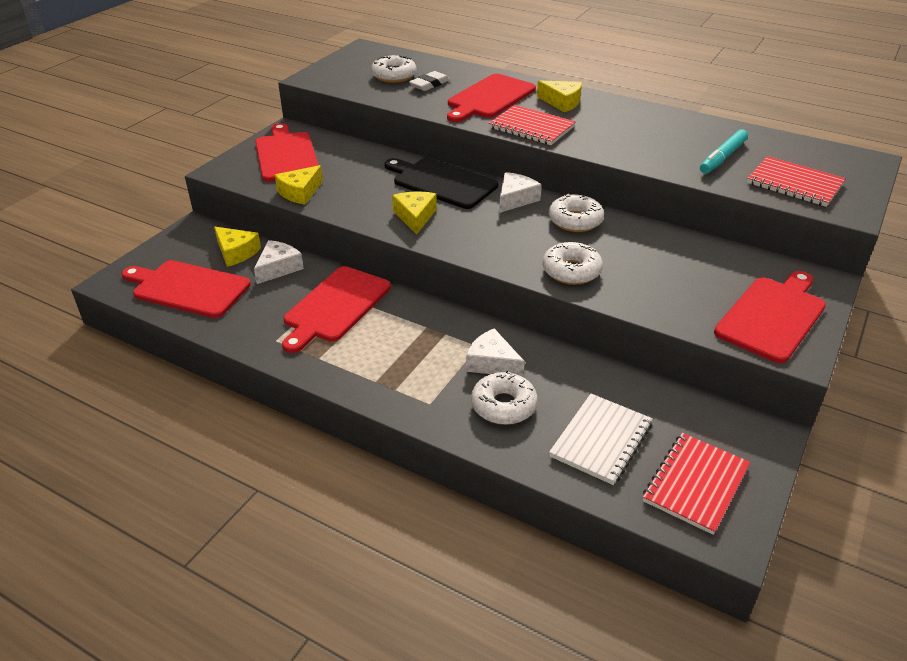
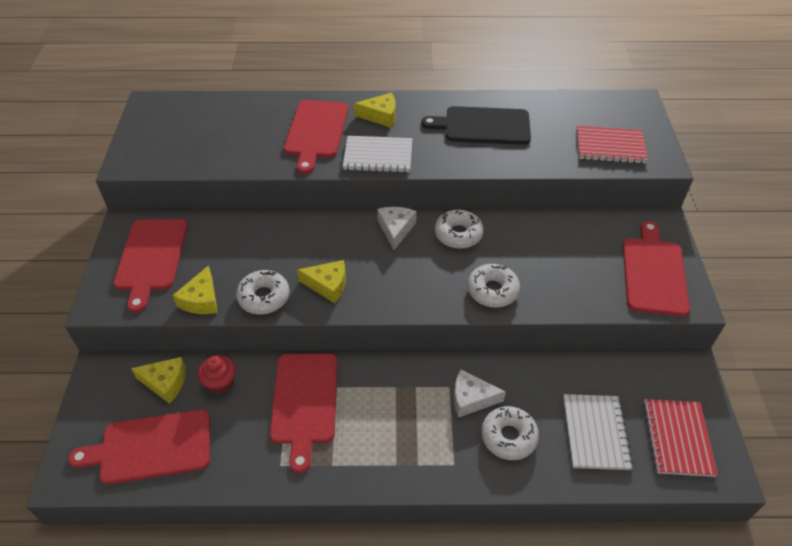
camera: 30 degrees left, 10 degrees up
(278, 268) = (220, 382): white cheese -> red cupcake
(286, 155) = (151, 258): red cutting board -> red cutting board turned 135 degrees counterclockwise
(394, 76) = (207, 132): white donut -> white donut (264, 297)
(415, 217) = (328, 285): yellow cheese -> yellow cheese turned 135 degrees clockwise
(429, 84) = (249, 132): white eraser -> none
(442, 182) = (321, 235): black cutting board -> black cutting board (483, 126)
(531, 127) = (378, 156): red notebook -> white notebook
(722, 158) = (544, 137): turquoise marker -> none

